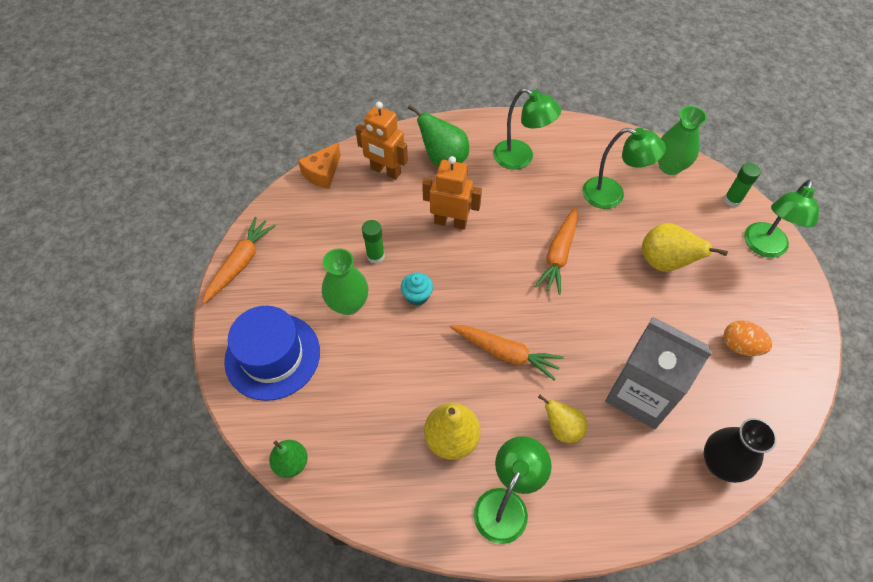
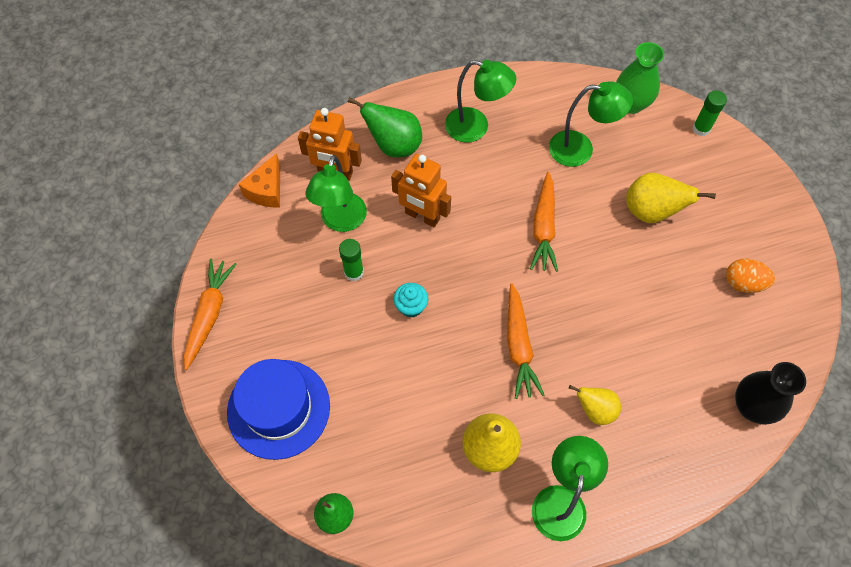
camera: 15 degrees left, 5 degrees up
(348, 304) = (341, 332): green vase -> none
(450, 222) = (422, 216): orange robot -> orange robot turned 150 degrees counterclockwise
(506, 353) = (519, 346): orange carrot -> orange carrot turned 75 degrees clockwise
(640, 394) = (660, 356): grey carton -> none
(763, 247) = (742, 174): green lamp -> green lamp (341, 221)

